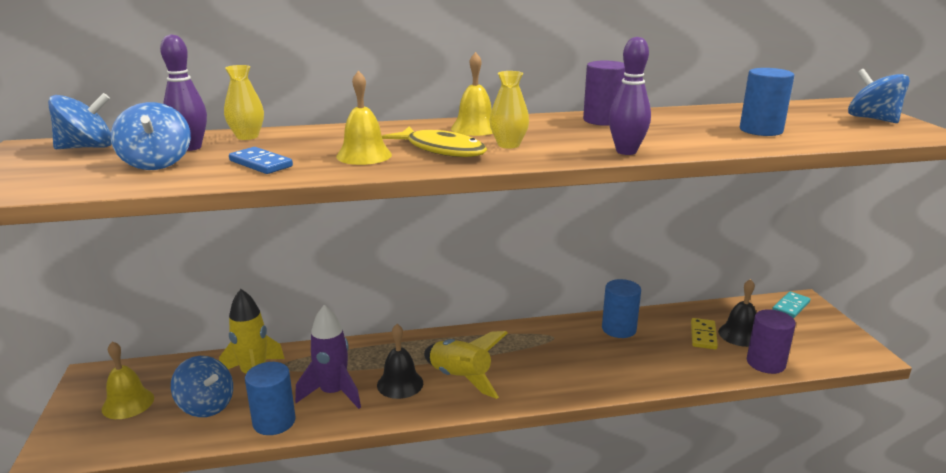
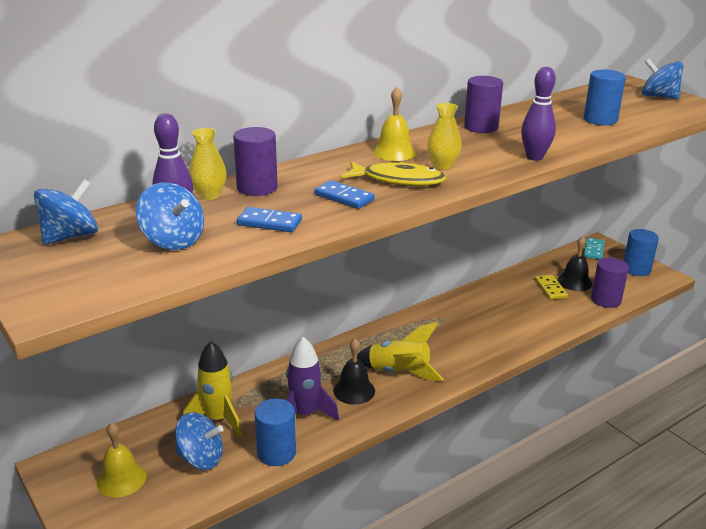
camera: 25 degrees left, 5 degrees up
(298, 137) = (257, 188): none -> purple cylinder
(364, 155) = (344, 197): yellow bell -> blue domino
(619, 329) = (487, 299): blue cylinder -> blue cylinder (636, 269)

